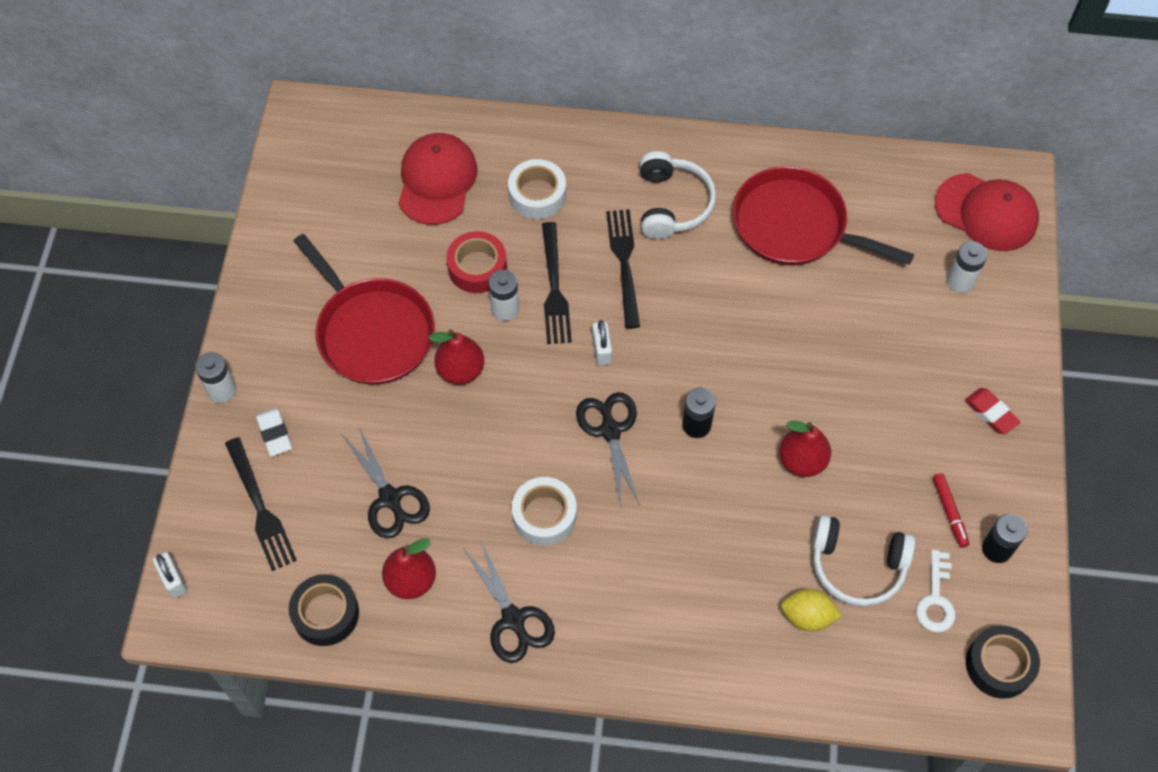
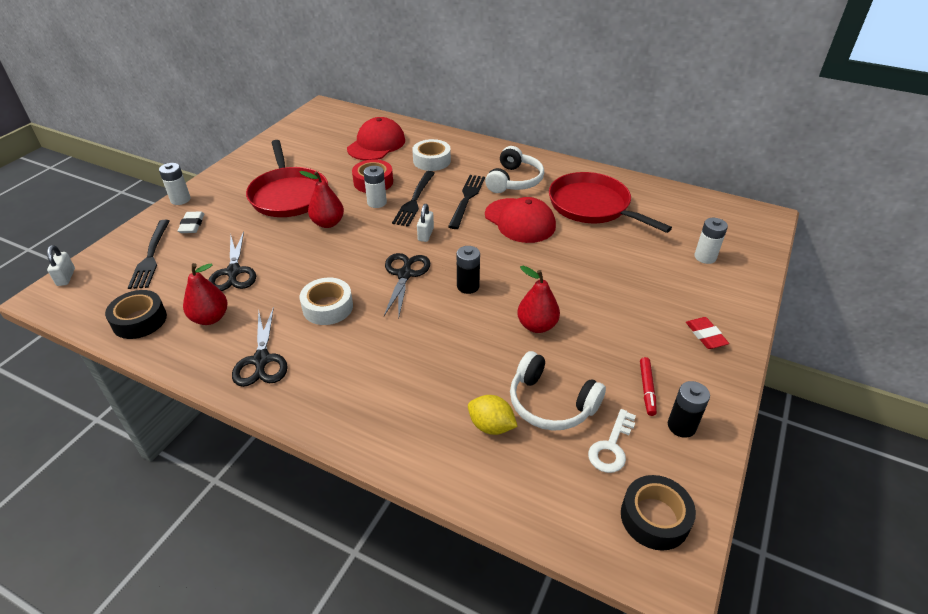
camera: 20 degrees right, 20 degrees down
(986, 212) = (737, 228): red cap -> red cap (520, 221)

